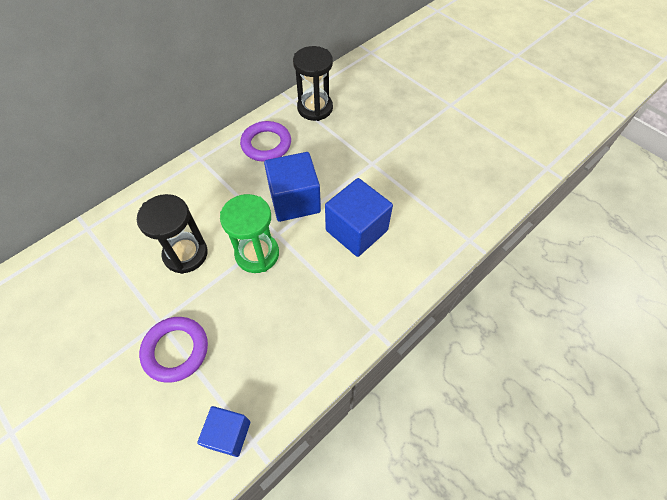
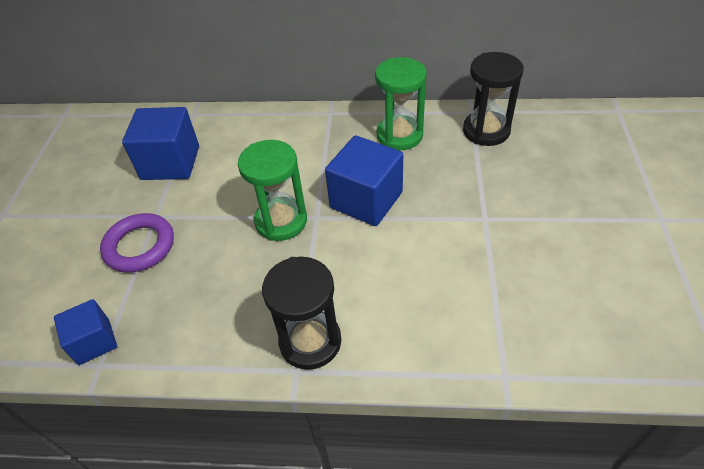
camera: 50 degrees right, 10 degrees down
(185, 254) = (231, 180): black hourglass -> black hourglass (310, 341)
(266, 144) = (399, 135): purple ring -> green hourglass
(356, 230) = (391, 269): blue cube -> blue cube (170, 163)

